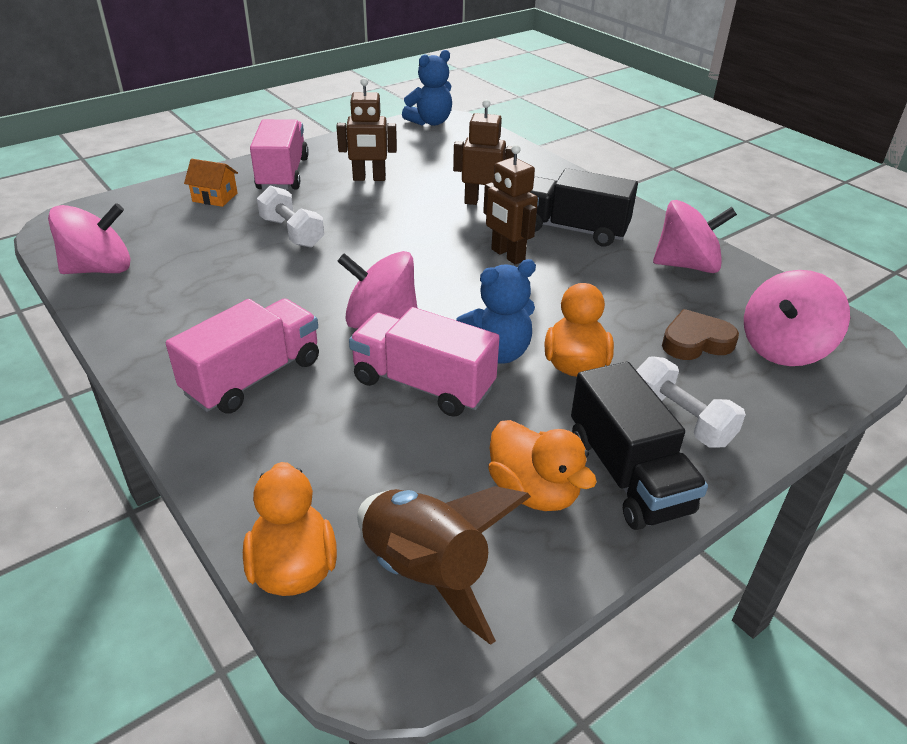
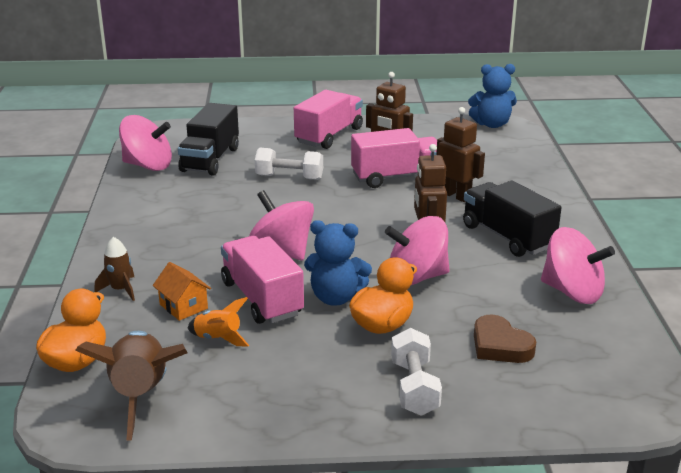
camera: 35 degrees right, 10 degrees down
(215, 197) = (265, 140): orange house -> orange house (183, 306)
(242, 443) = (120, 290): none -> brown rocket
(253, 377) = (166, 257): pink truck -> pink truck (397, 177)
(292, 232) = (289, 177): white dumbbell -> white dumbbell turned 75 degrees counterclockwise
(431, 454) = (218, 338): none -> orange rocket
(534, 491) = (255, 384): orange duck -> none
(628, 474) = (329, 402): black truck -> black truck (210, 159)
(696, 341) = (500, 345): brown heart -> brown heart turned 150 degrees counterclockwise
(783, 348) = (572, 377): pink spinning top -> pink spinning top (416, 277)

